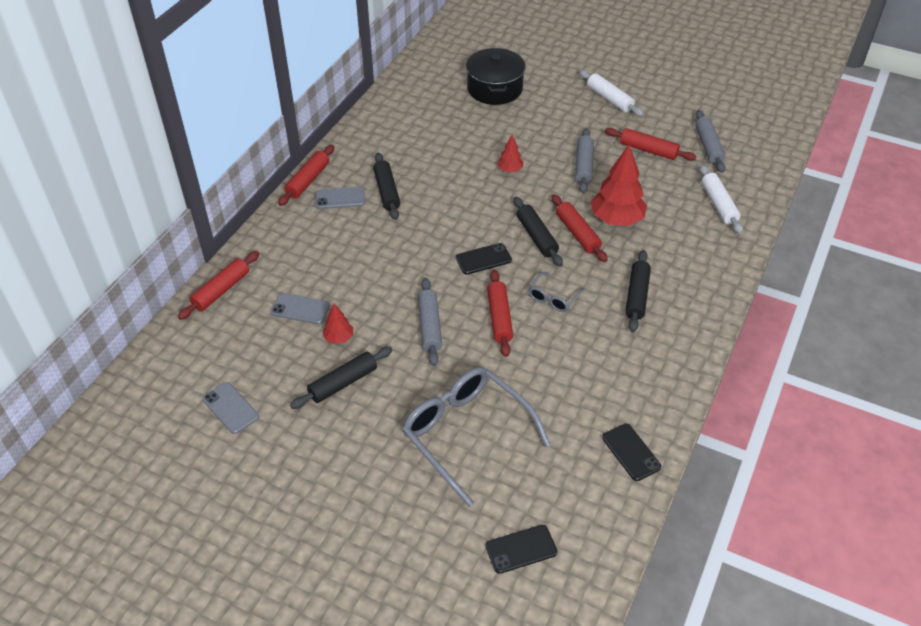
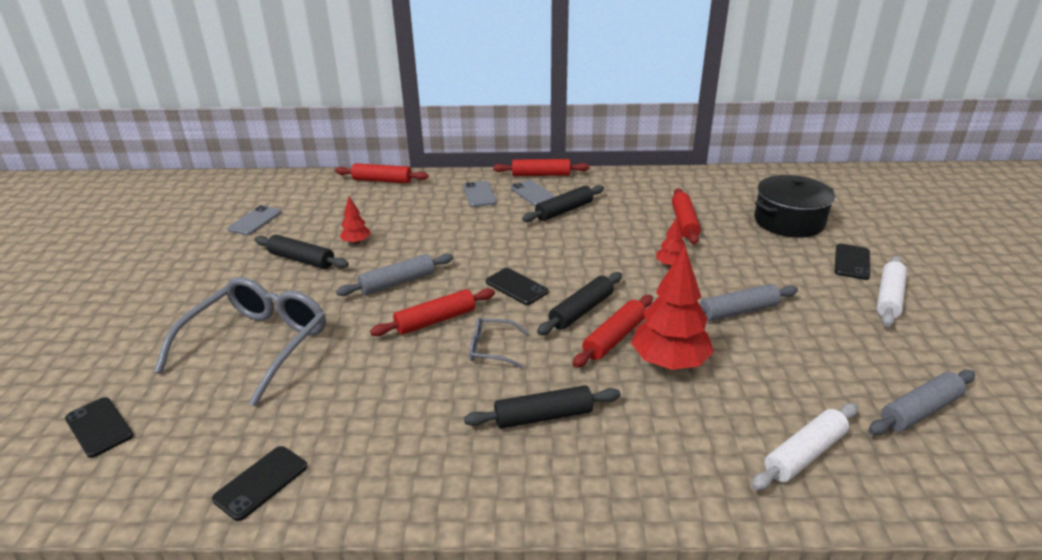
camera: 65 degrees right, 15 degrees down
(300, 309) = (381, 216): grey phone -> grey phone (479, 194)
(563, 90) = (852, 262): none -> black phone
(648, 150) = (834, 355): red rolling pin -> red rolling pin (684, 222)

